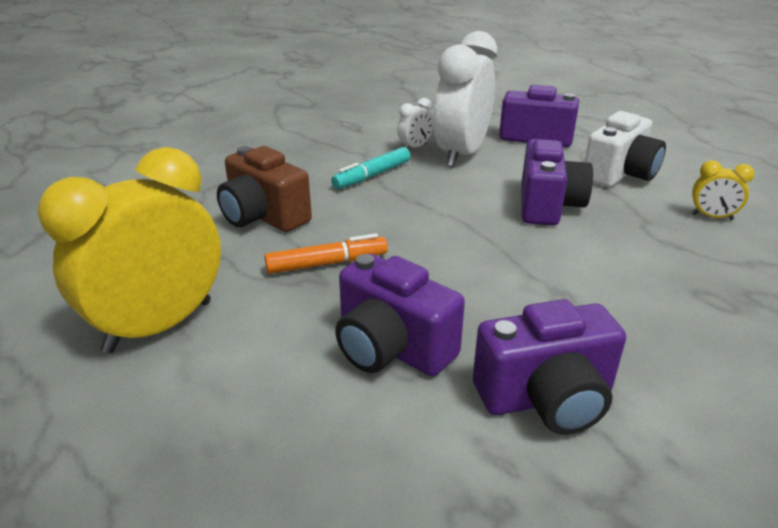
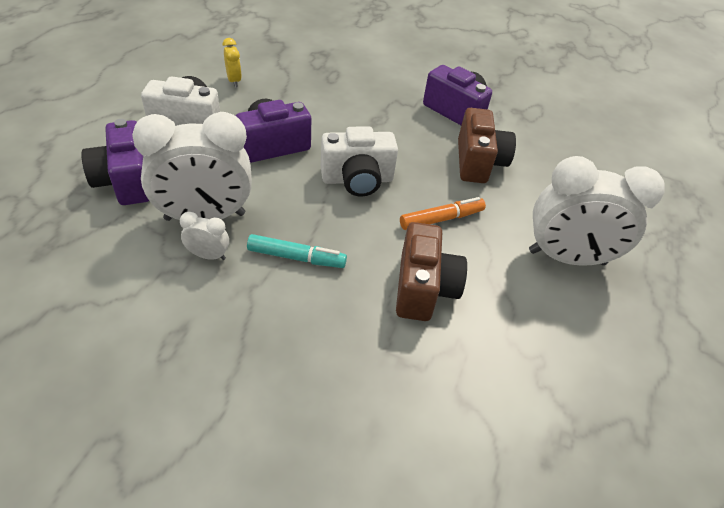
camera: 130 degrees left, 15 degrees up
(159, 326) = (567, 257): yellow clock -> white clock
(327, 263) = (441, 219): orange marker -> orange marker turned 120 degrees clockwise
(391, 348) = (478, 162): purple camera -> brown camera
(445, 235) = (357, 179): none -> white camera

